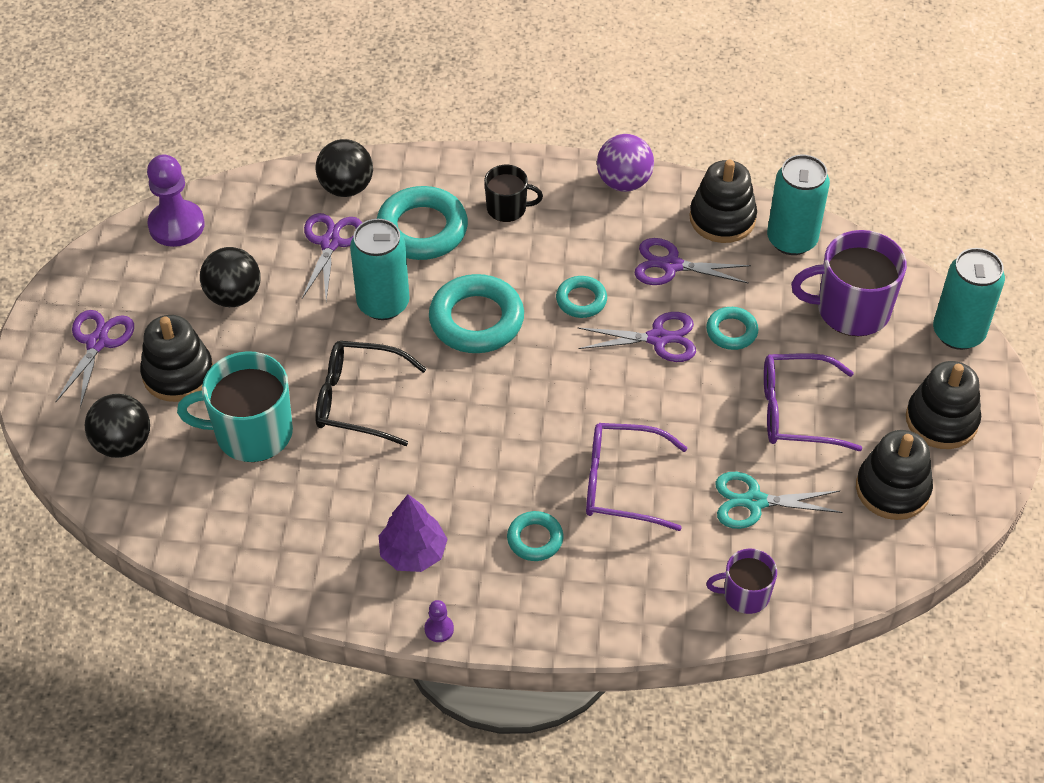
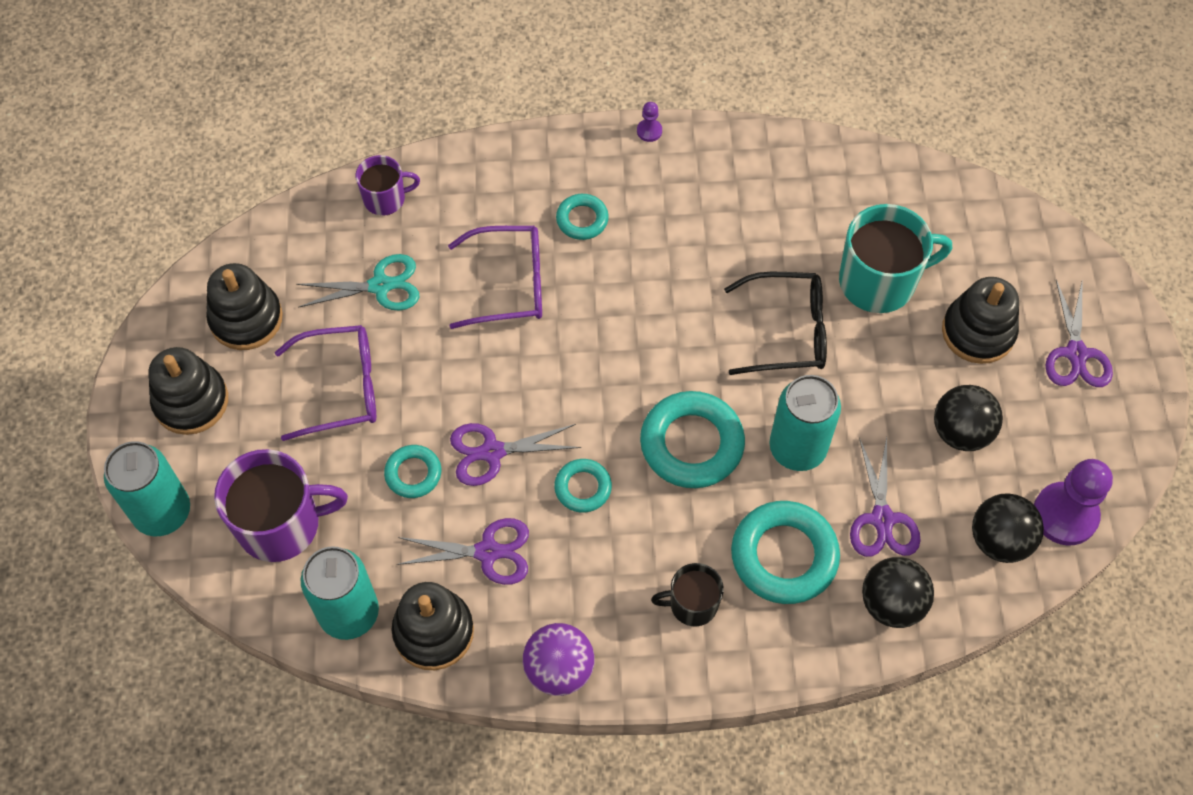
camera: 170 degrees right, 10 degrees up
(123, 444) = (996, 251): black ball -> black ball (999, 540)
(413, 552) = (689, 191): purple tree -> none

